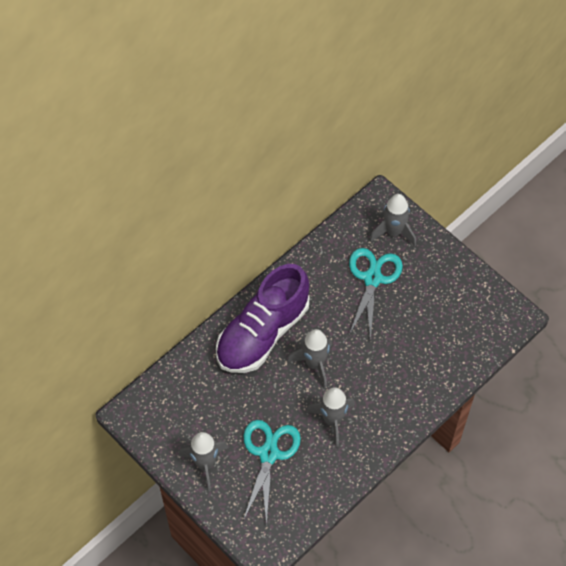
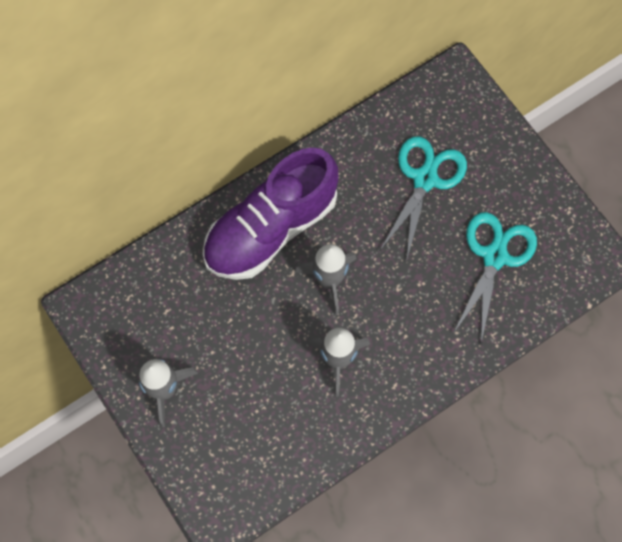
camera: 10 degrees right, 10 degrees up
(268, 454) = (247, 390): turquoise scissors -> turquoise scissors (494, 256)
(393, 232) = (463, 121): grey rocket -> none

